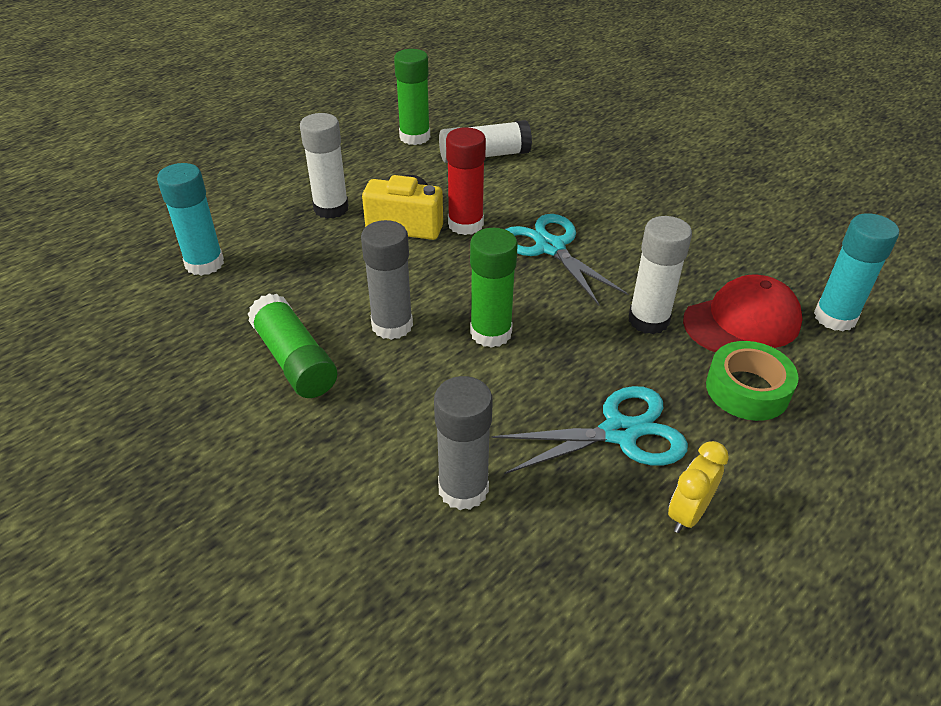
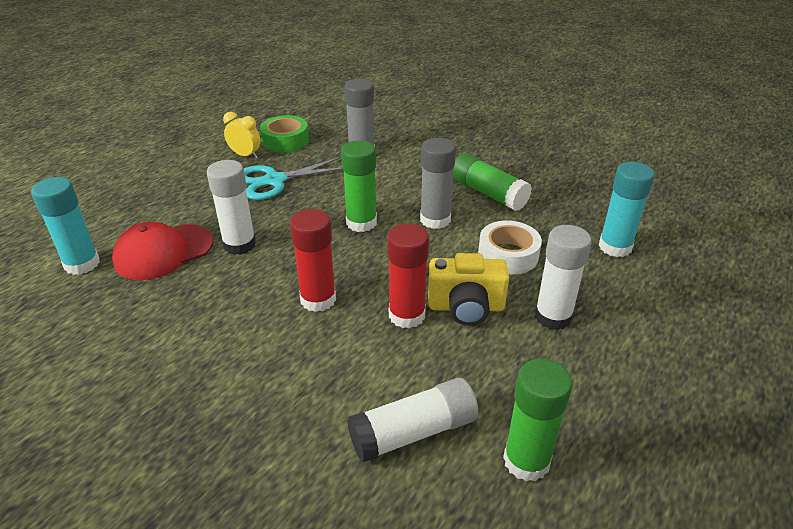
camera: 170 degrees right, 5 degrees down
(331, 269) = (508, 255): none -> white tape
(550, 247) = (318, 299): turquoise scissors -> red glue stick
(688, 514) = (245, 155): yellow clock -> yellow clock turned 90 degrees counterclockwise
(747, 389) = (184, 209): green tape -> green tape (285, 141)

